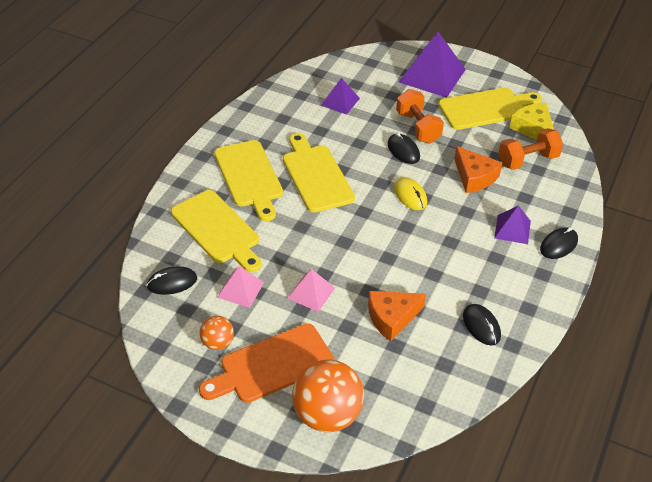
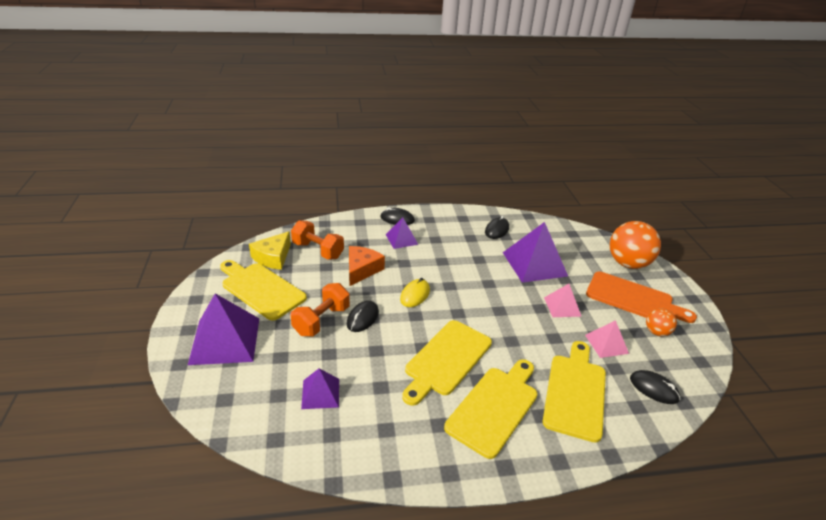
camera: 125 degrees left, 10 degrees down
(392, 318) = (534, 264): orange cheese -> purple pyramid

